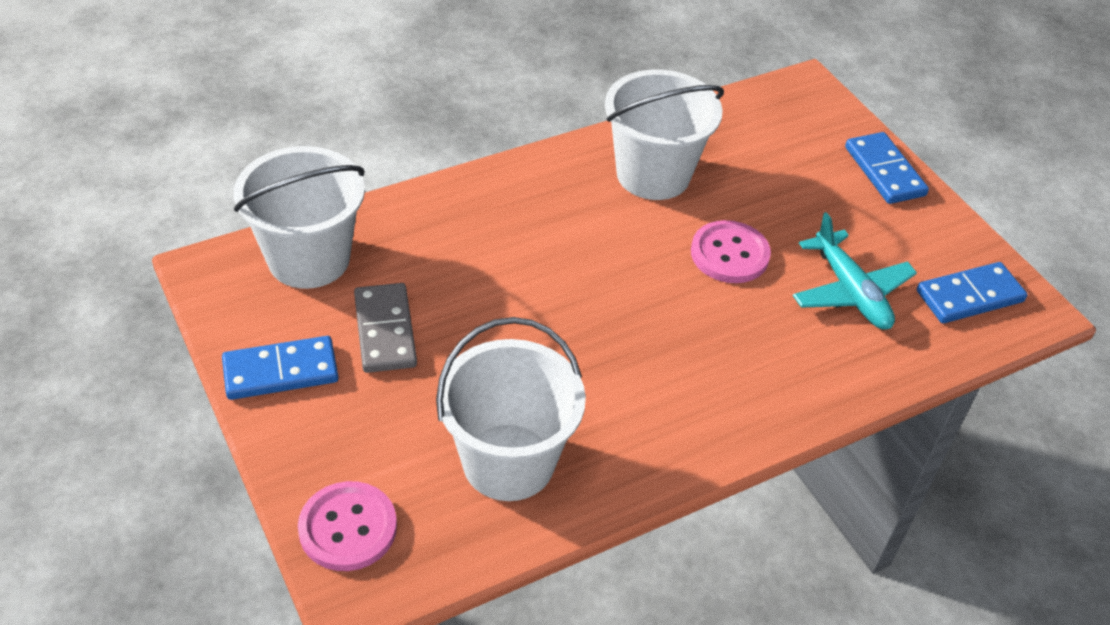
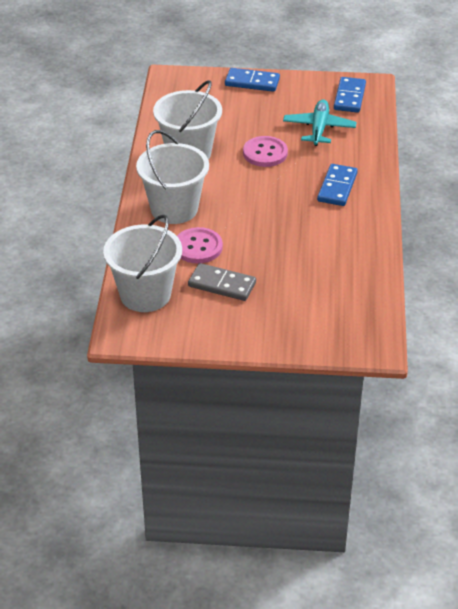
camera: 55 degrees left, 5 degrees down
(280, 371) = (220, 330): blue domino -> blue domino (337, 187)
(348, 528) = (338, 338): pink button -> pink button (198, 247)
(508, 462) = (338, 273): white bucket -> white bucket (174, 209)
(850, 292) = (319, 128): turquoise plane -> turquoise plane turned 90 degrees counterclockwise

